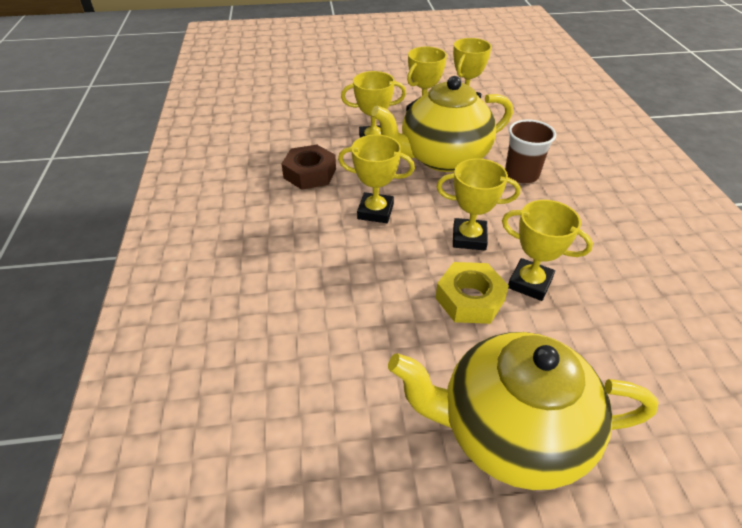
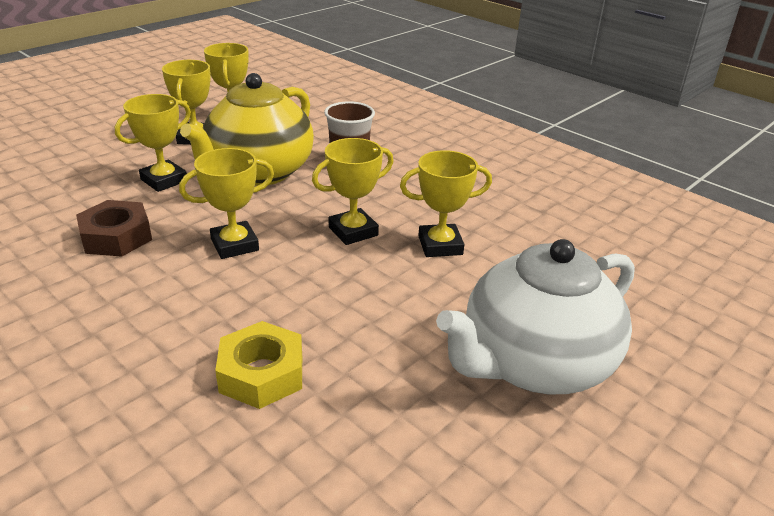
camera: 40 degrees left, 10 degrees down
(470, 299) = (403, 280): yellow nut -> yellow nut (262, 373)
(510, 432) = (534, 364): yellow teapot -> white teapot

